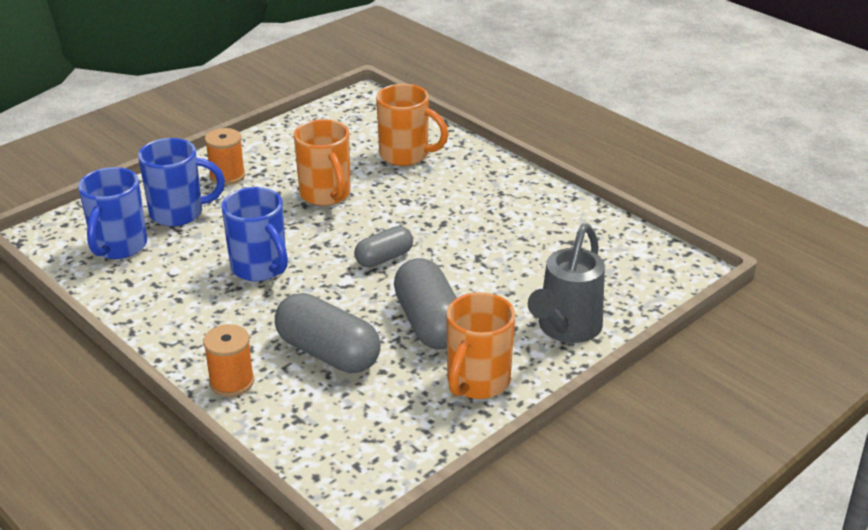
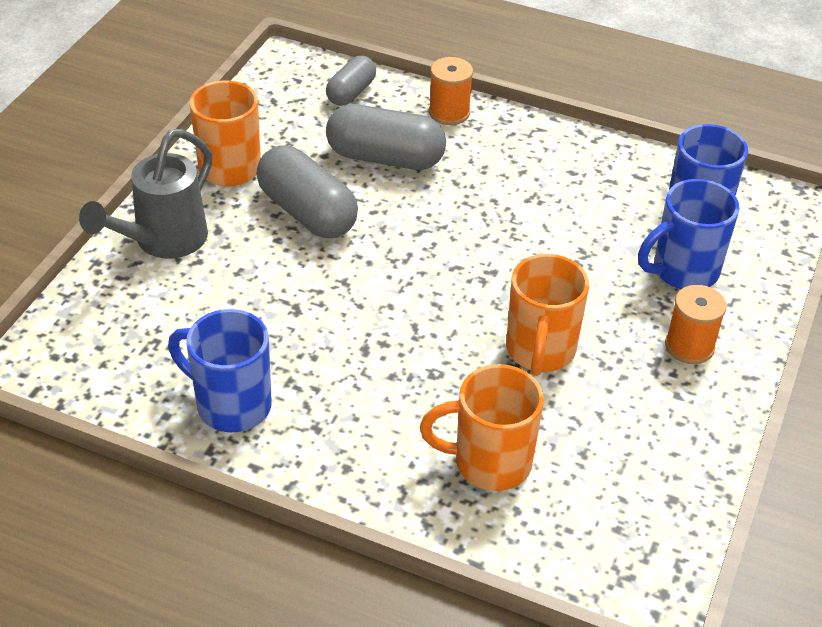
camera: 155 degrees right, 10 degrees up
(260, 268) = (525, 226): blue mug -> blue mug (230, 405)
(326, 195) = (540, 351): orange mug -> orange mug turned 120 degrees counterclockwise
(384, 258) = (403, 277): grey capsule -> grey capsule (351, 92)
(565, 330) = (162, 242): grey watering can -> grey watering can turned 150 degrees counterclockwise

